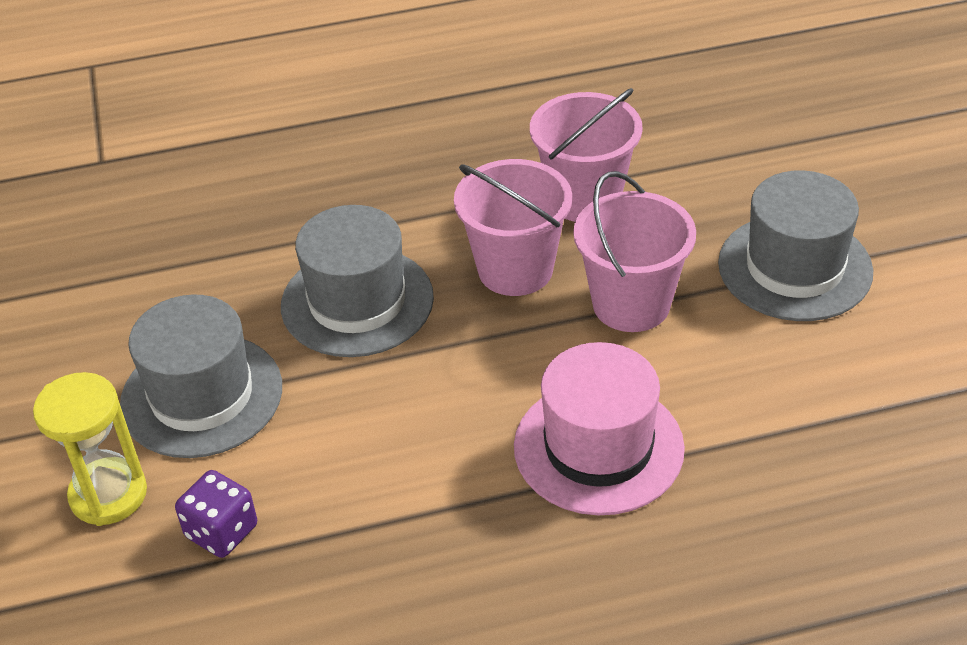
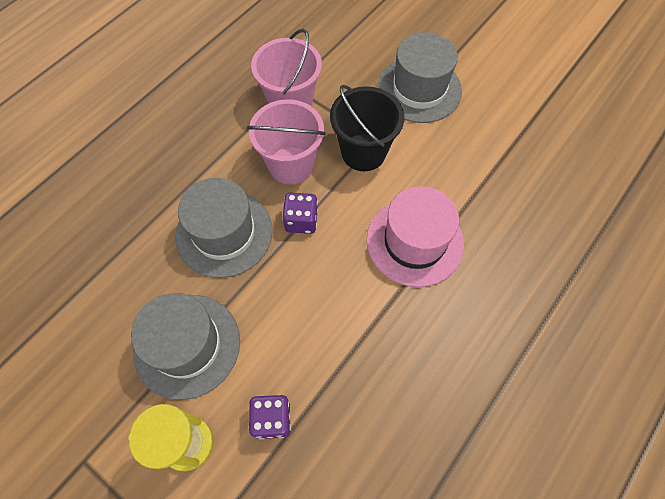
camera: 40 degrees left, 20 degrees up
(466, 339) = (301, 221): none -> purple dice
(631, 304) = (363, 152): pink bucket -> black bucket

